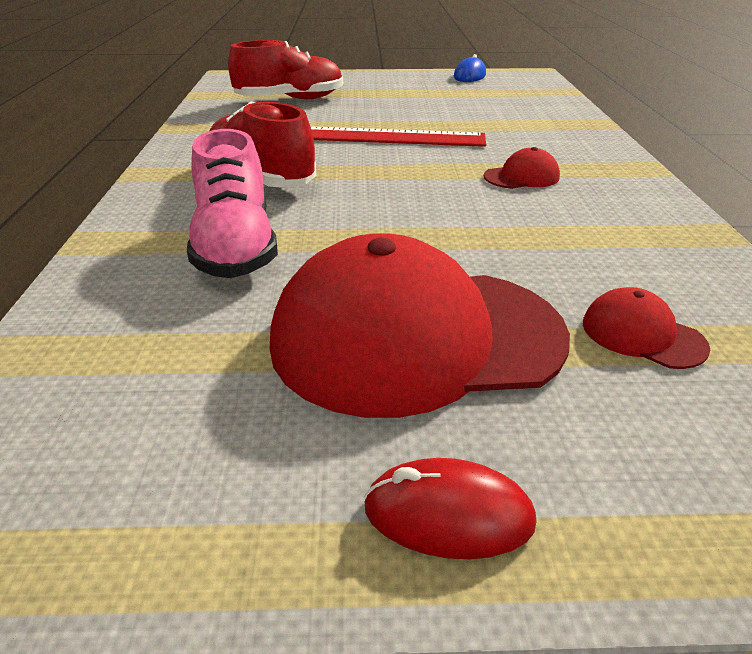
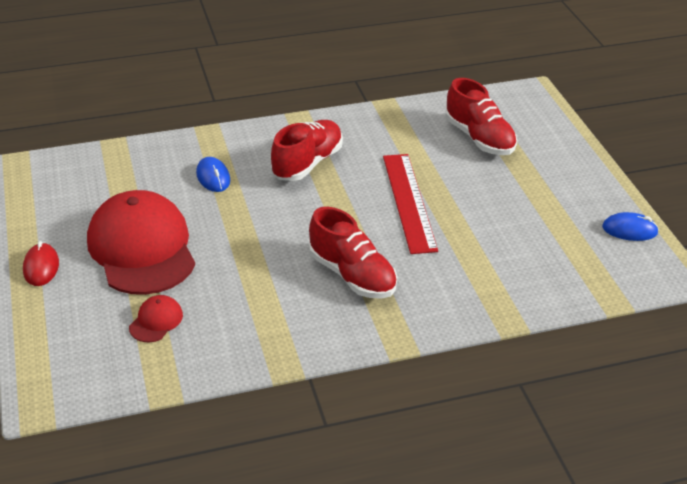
camera: 75 degrees right, 5 degrees up
(235, 247) = (213, 177): pink shoe -> blue mouse
(521, 177) = (352, 275): red cap -> red shoe

